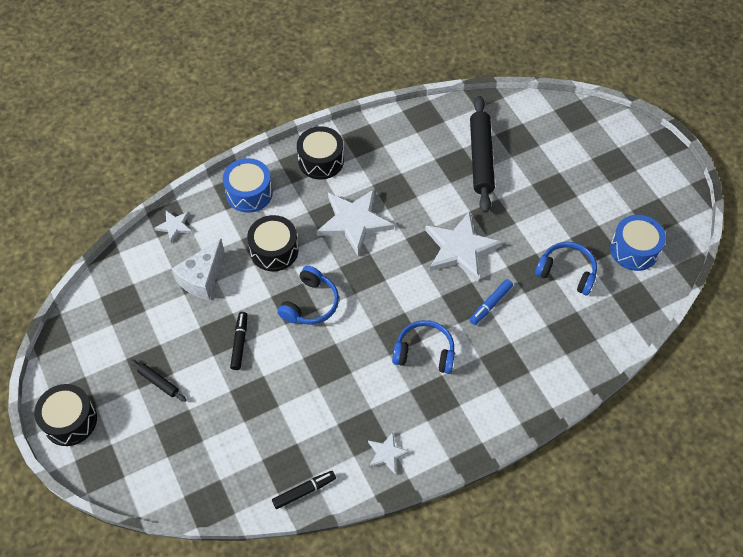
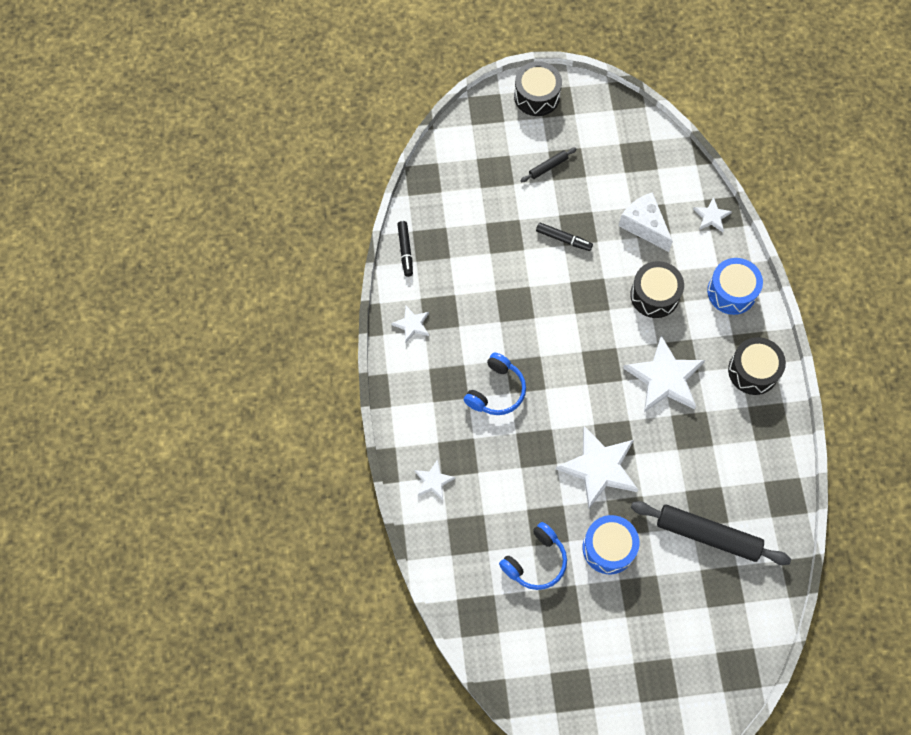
camera: 110 degrees right, 10 degrees up
(310, 304) = (583, 309): blue headphones -> none
(490, 304) = (525, 471): blue marker -> none
(537, 377) = (433, 481): none -> white star
(634, 250) = (538, 645): blue drum -> blue drum (608, 548)

